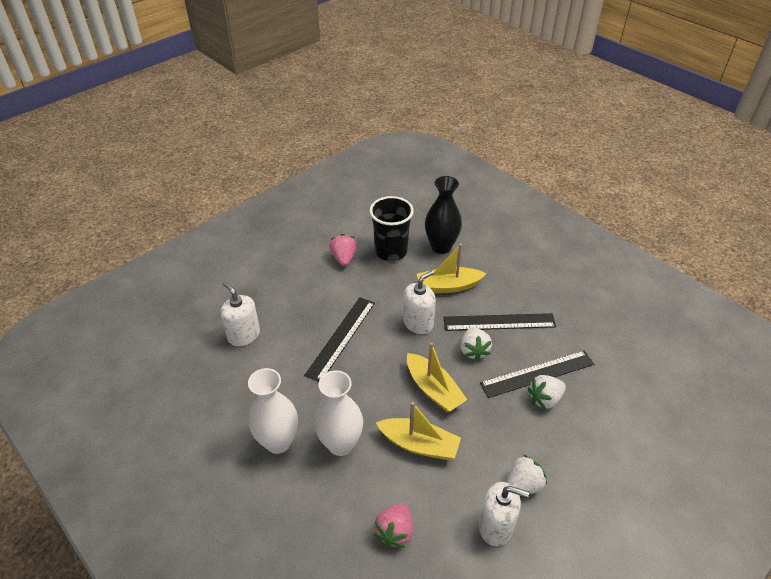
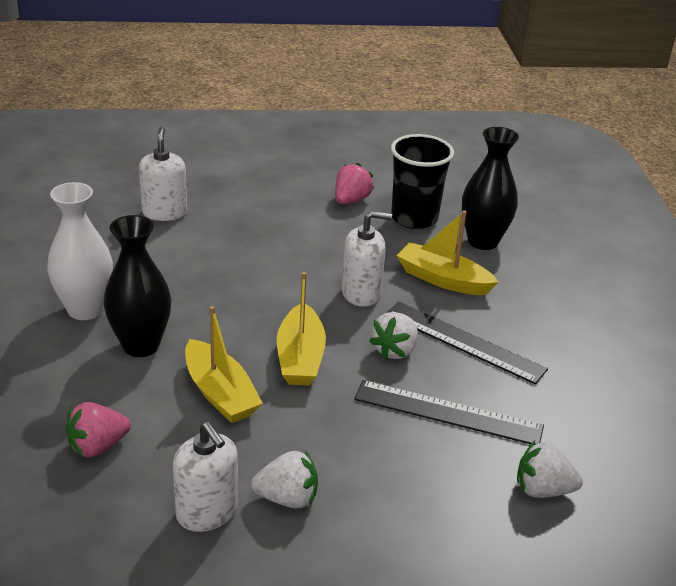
camera: 35 degrees right, 10 degrees down
(340, 444) = (141, 345): white vase -> black vase
(341, 337) = (258, 262): black ruler -> none
(545, 399) = (425, 440): white strawberry -> white strawberry (542, 489)

